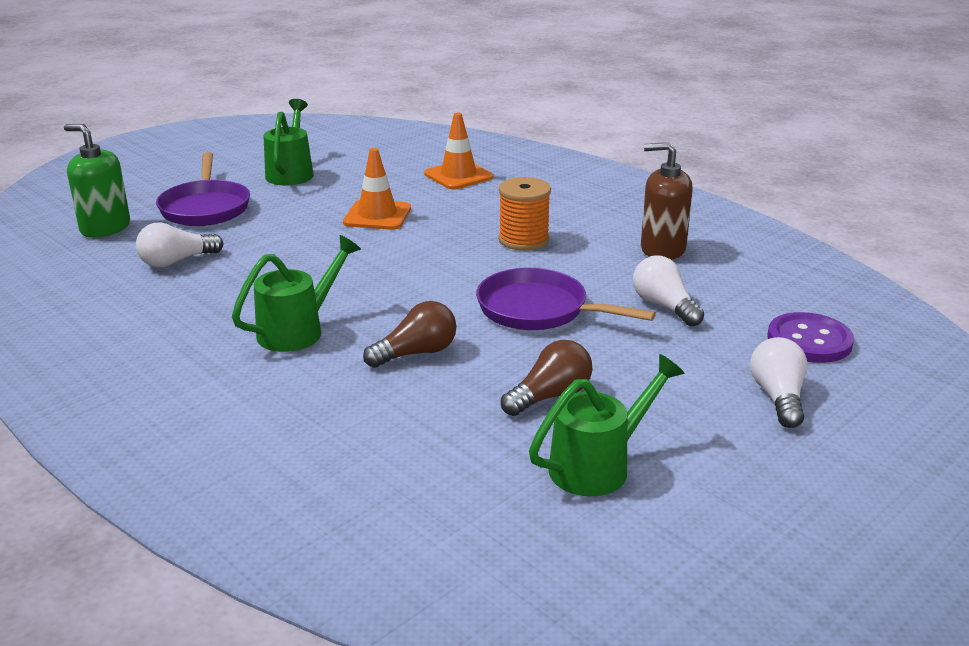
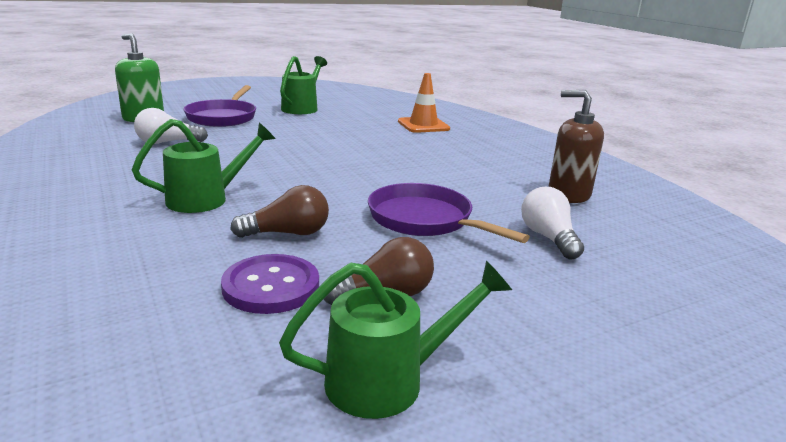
camera: 15 degrees right, 5 degrees down
(377, 216) = (341, 138): orange traffic cone -> none
(523, 240) = (447, 170): orange spool -> none
(778, 397) = (643, 349): white light bulb -> none
(809, 340) = (697, 296): purple button -> purple button (271, 286)

